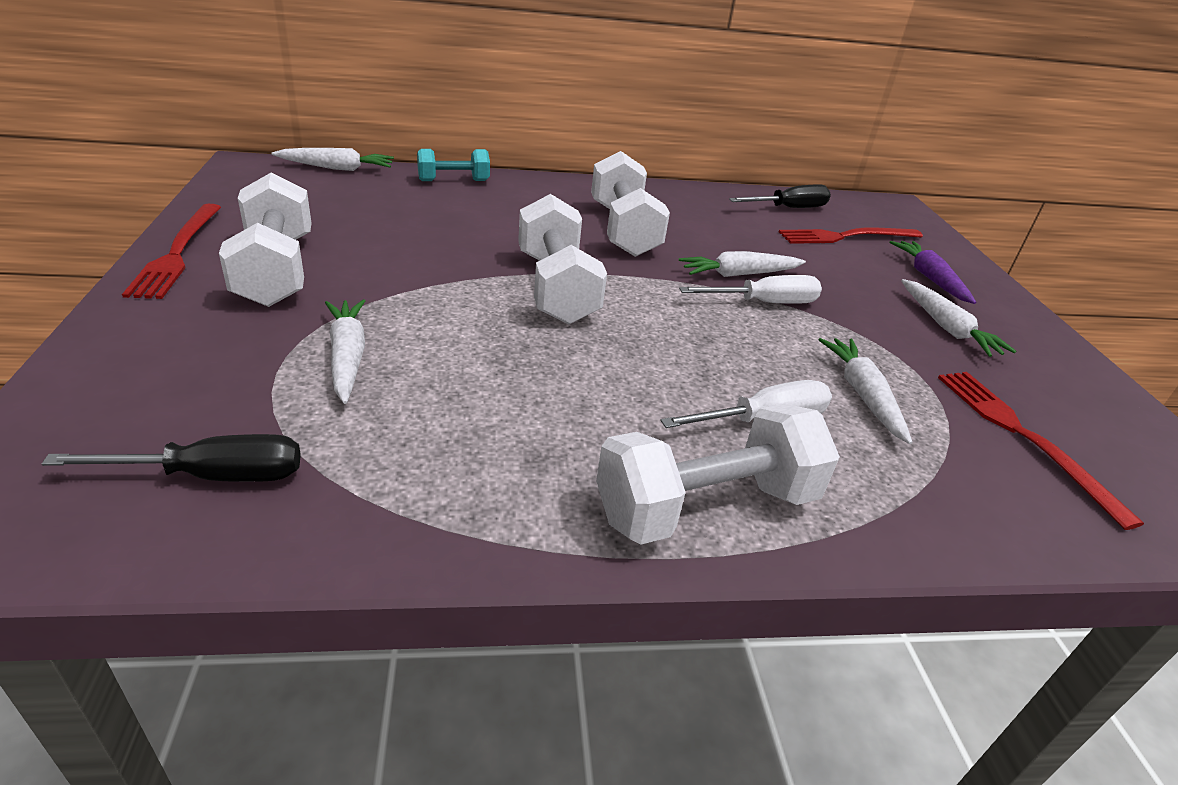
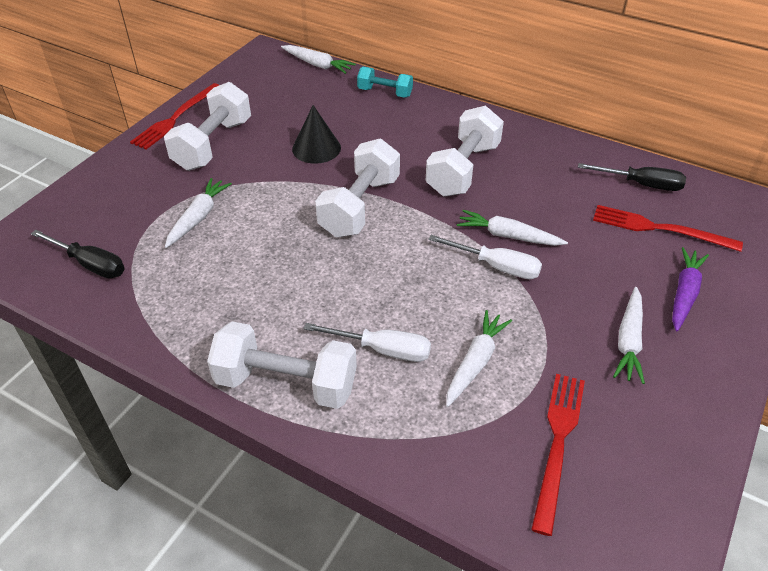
camera: 40 degrees right, 10 degrees up
(432, 245) = (316, 148): none -> black cone

